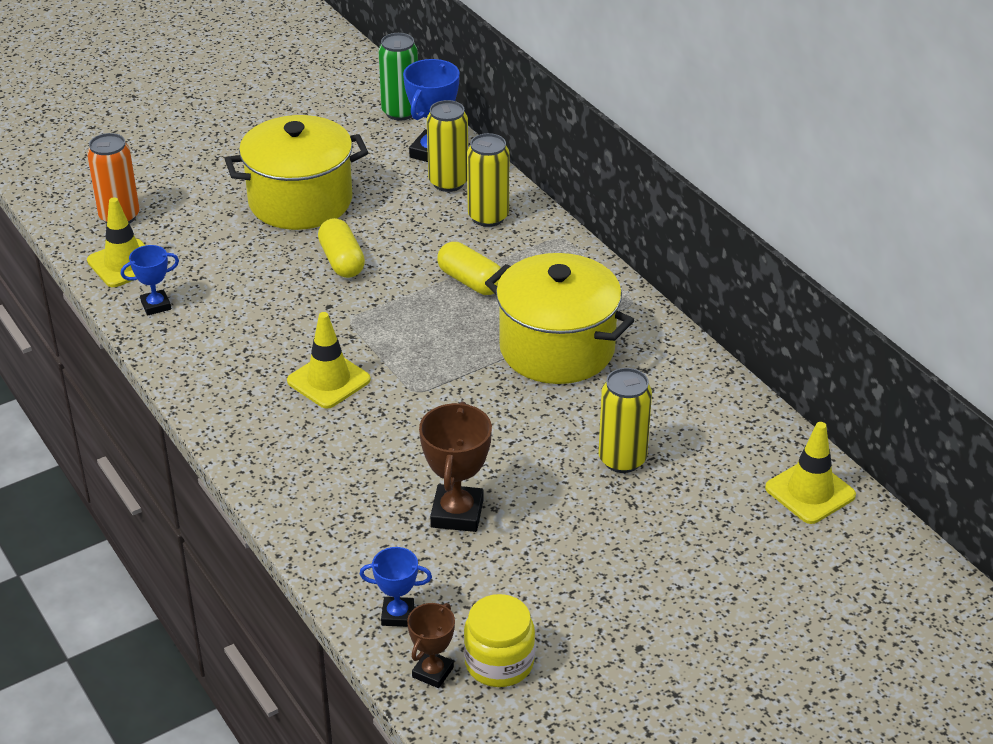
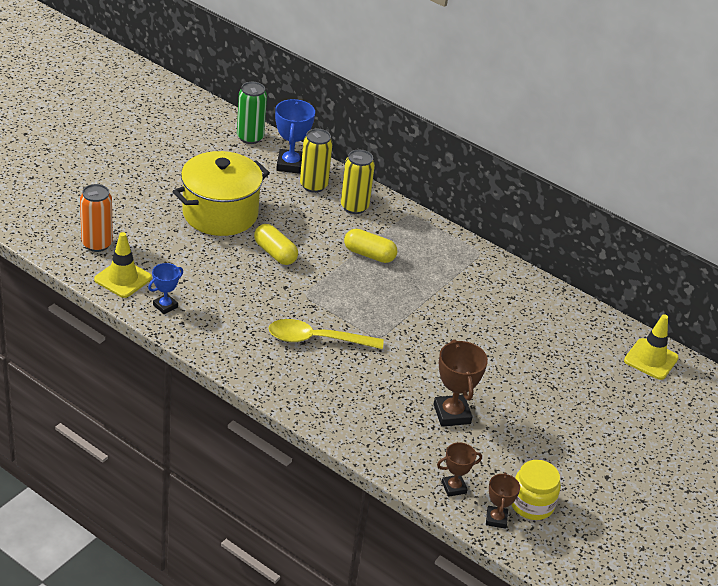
camera: 25 degrees left, 0 degrees up
(328, 380) = (317, 339): yellow traffic cone -> yellow spoon
(397, 615) = (454, 487): blue trophy -> brown trophy
(557, 348) = (450, 292): yellow pot -> none
(622, 459) = (531, 359): yellow can -> none

